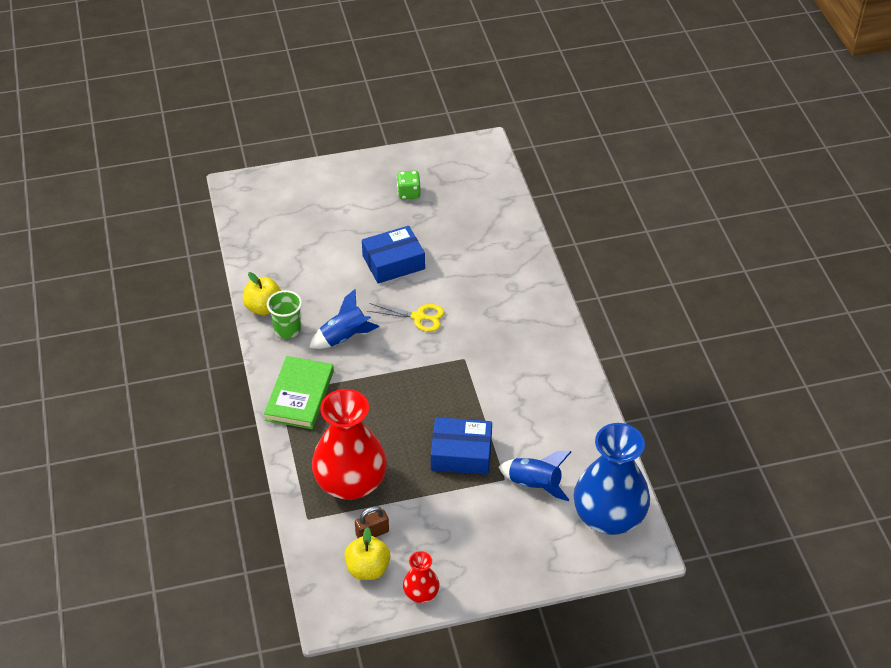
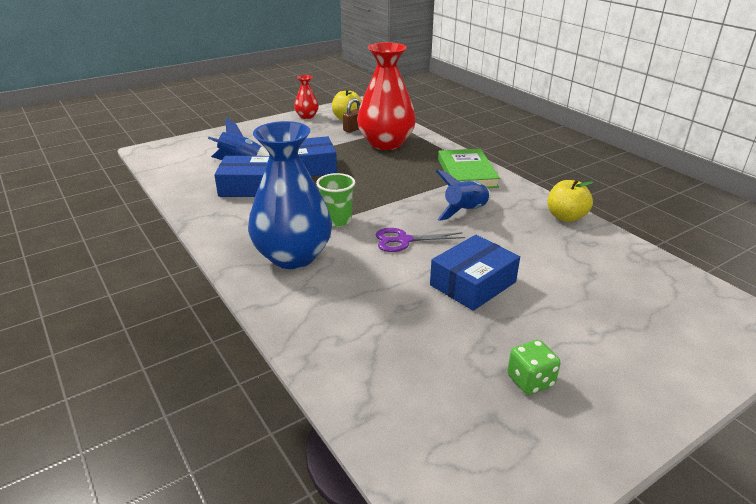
camera: 160 degrees right, 15 degrees down
(287, 330) = (524, 207): green cup -> green cup (337, 220)
(419, 317) = (404, 240): yellow scissors -> purple scissors
(534, 433) = (249, 187): none -> blue box
(609, 517) = (177, 159): blue vase -> blue vase (293, 256)

